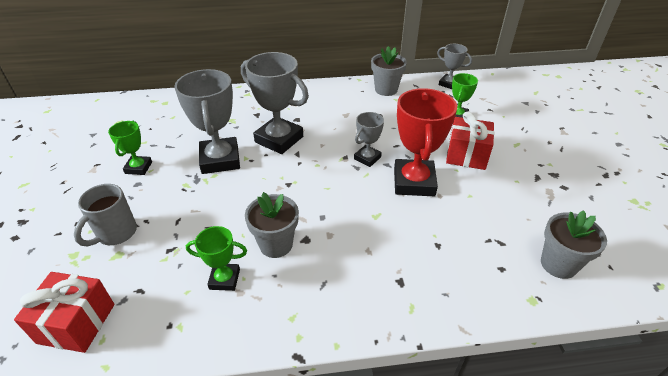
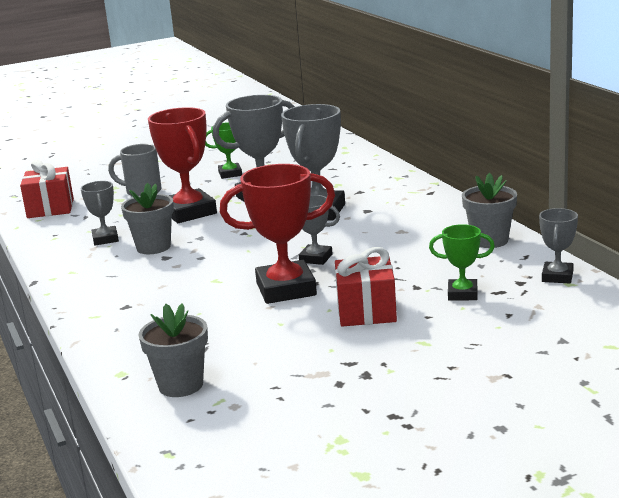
camera: 75 degrees right, 20 degrees down
(210, 208) = (189, 212): none -> red trophy
(224, 279) = (105, 239): green trophy -> grey trophy

